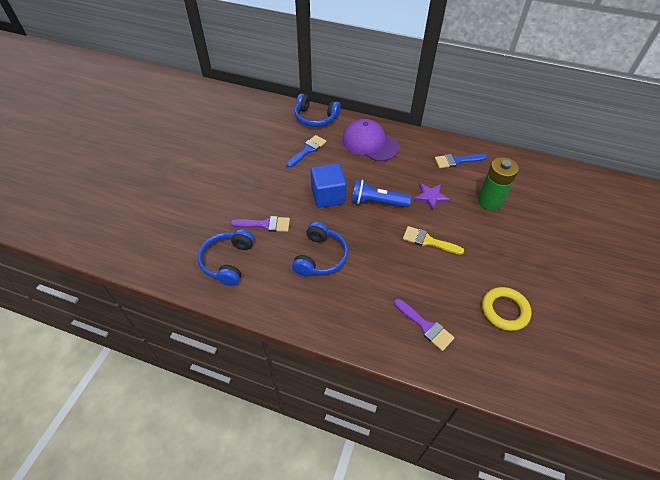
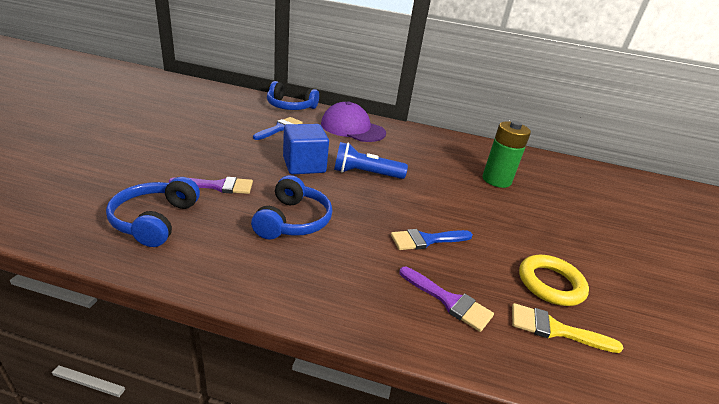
camera: 10 degrees left, 20 degrees down
(428, 241) = (433, 211): yellow brush -> yellow brush (554, 329)
(431, 197) = (428, 173): purple star -> none
(456, 161) = (451, 147): blue brush -> blue brush (426, 240)

